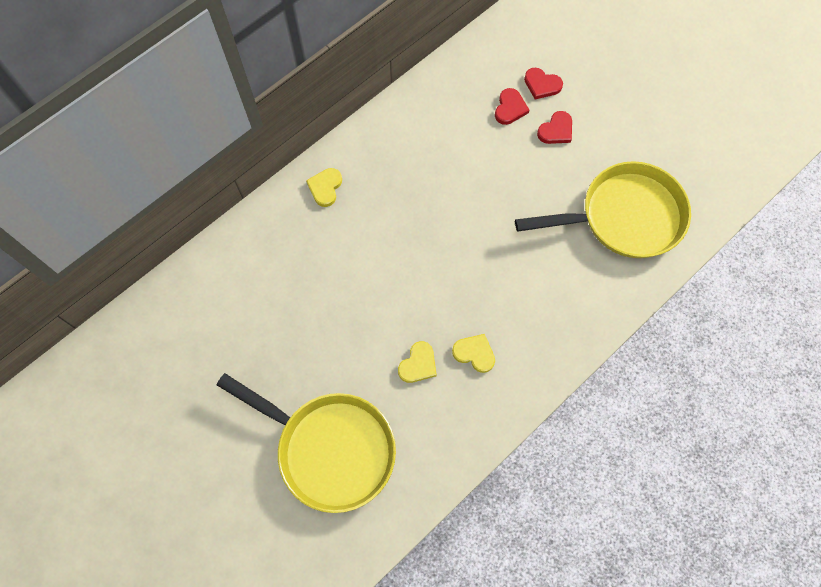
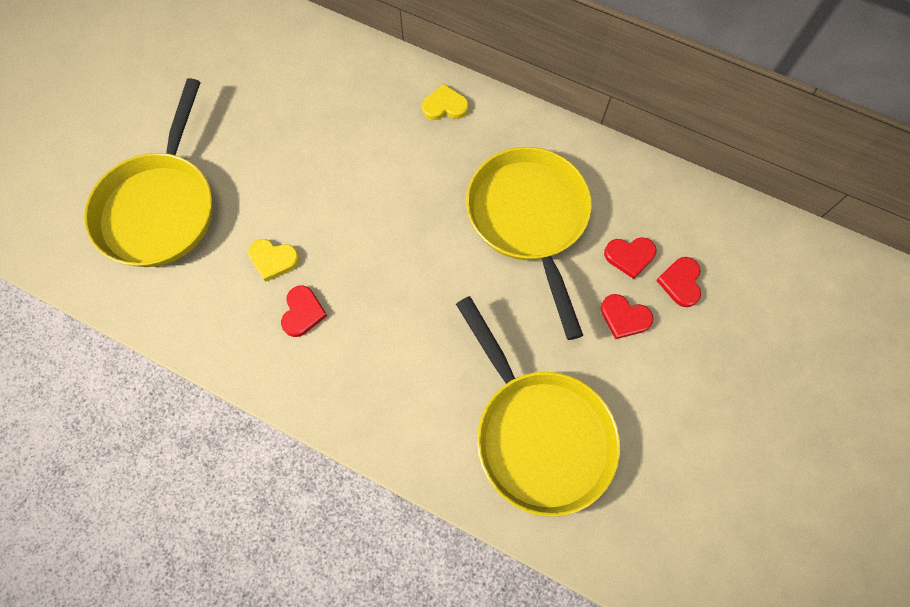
camera: 70 degrees right, 0 degrees up
(455, 162) = (529, 219): none -> yellow pan
(474, 353) = (303, 312): yellow heart -> red heart

